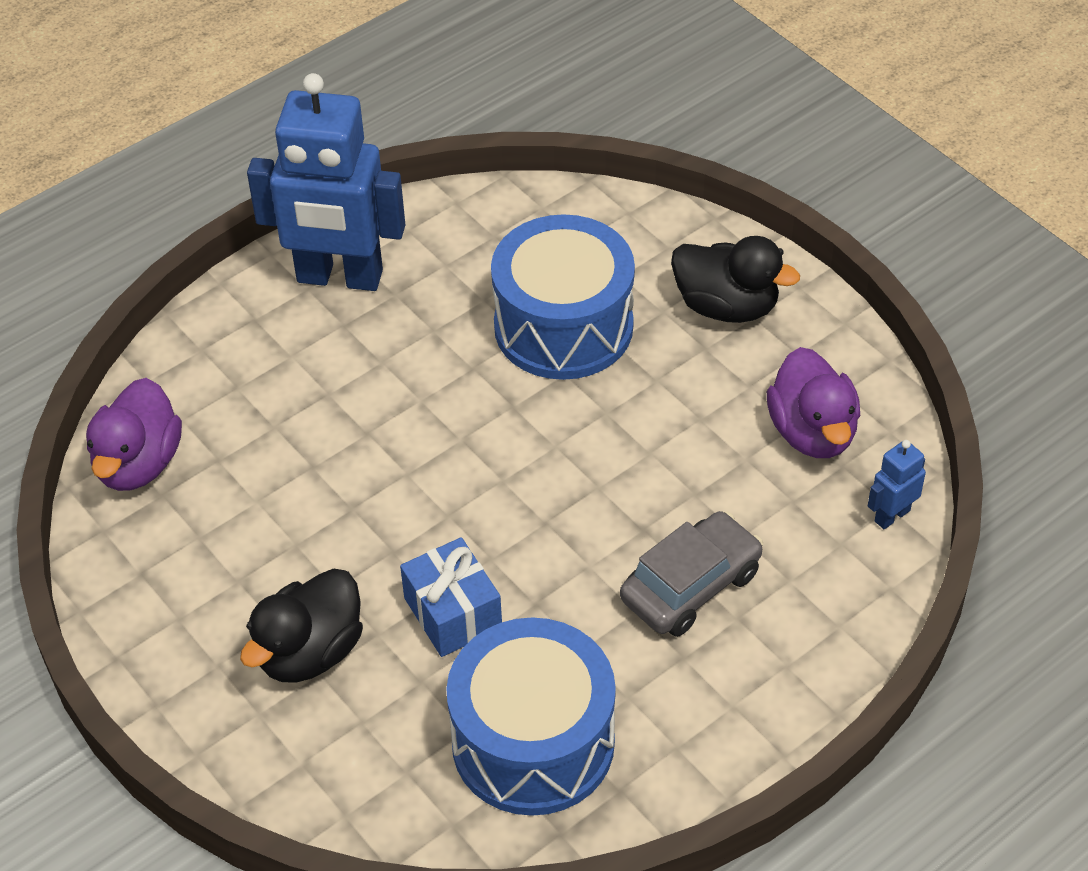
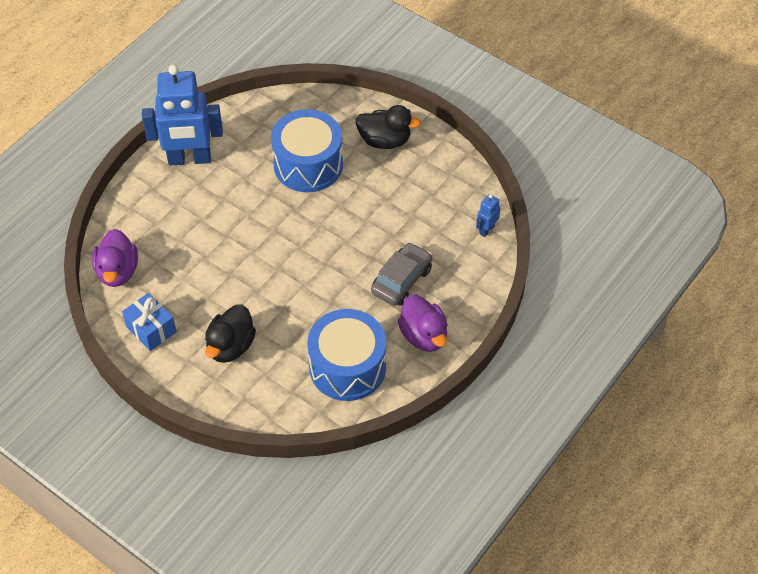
camera: 15 degrees left, 5 degrees up
(453, 613) = (293, 315): blue gift -> blue gift (151, 329)
(812, 432) = (440, 196): purple duck -> purple duck (423, 335)

